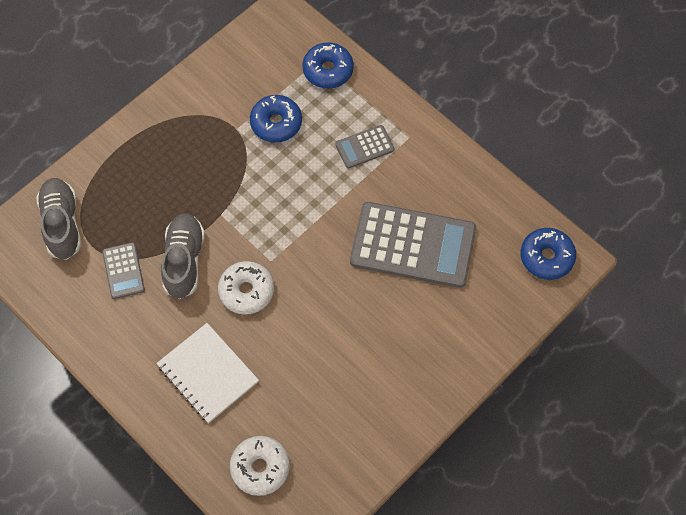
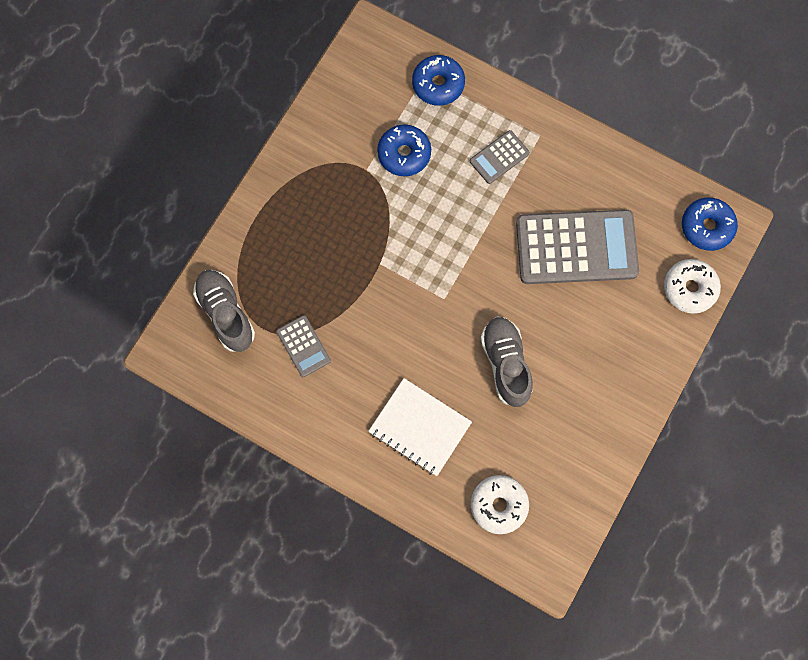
camera: 15 degrees left, 10 degrees up
(184, 261) = (360, 320): grey shoe -> grey shoe (506, 364)
(246, 291) = (430, 335): white donut -> white donut (689, 288)

